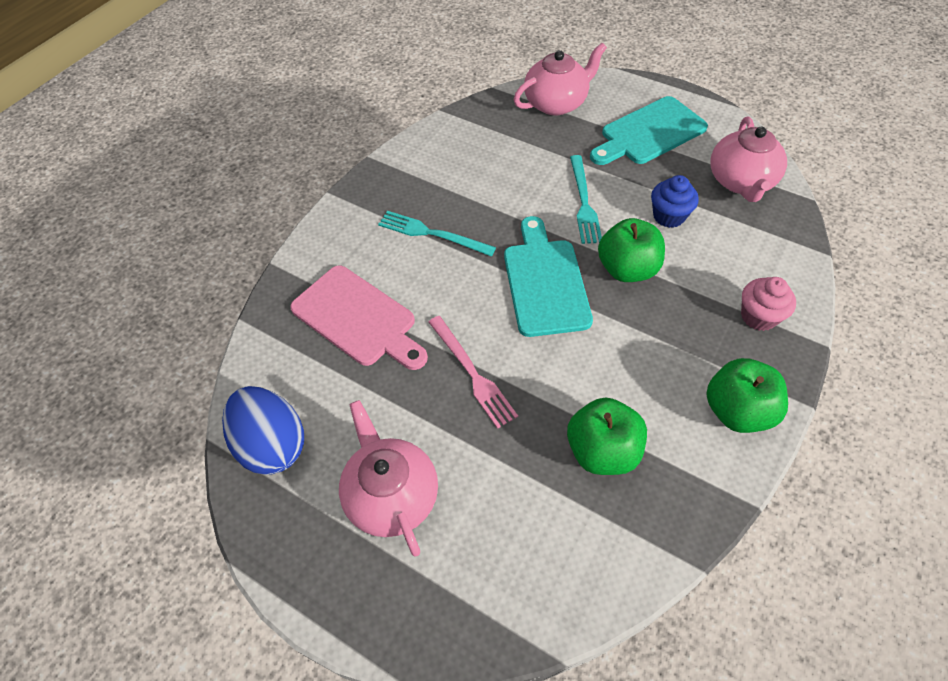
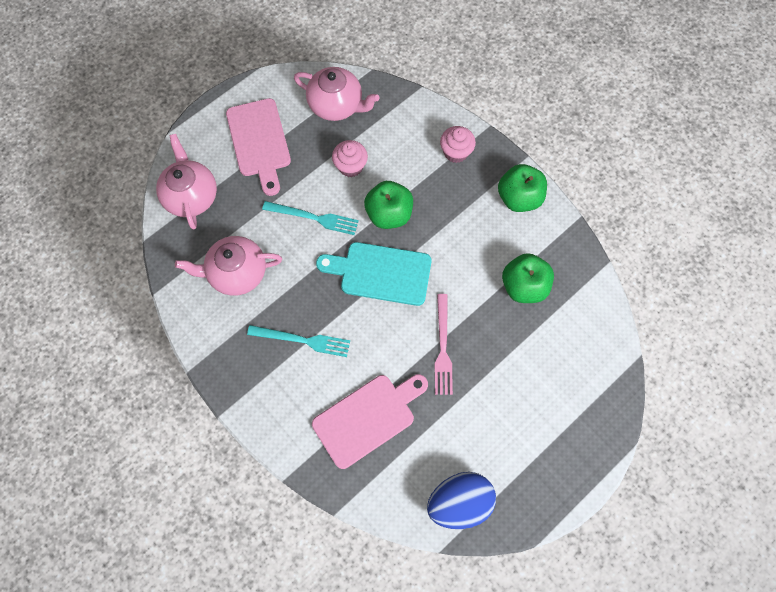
camera: 75 degrees left, 15 degrees up
(391, 495) = (519, 426): pink teapot -> pink teapot (237, 273)
(432, 234) = (302, 340): turquoise fork -> turquoise fork turned 120 degrees counterclockwise
(472, 373) = (443, 348): pink fork -> pink fork turned 105 degrees clockwise
(649, 133) = (259, 142): turquoise cutting board -> pink cutting board
(668, 216) = (350, 166): blue cupcake -> pink cupcake

